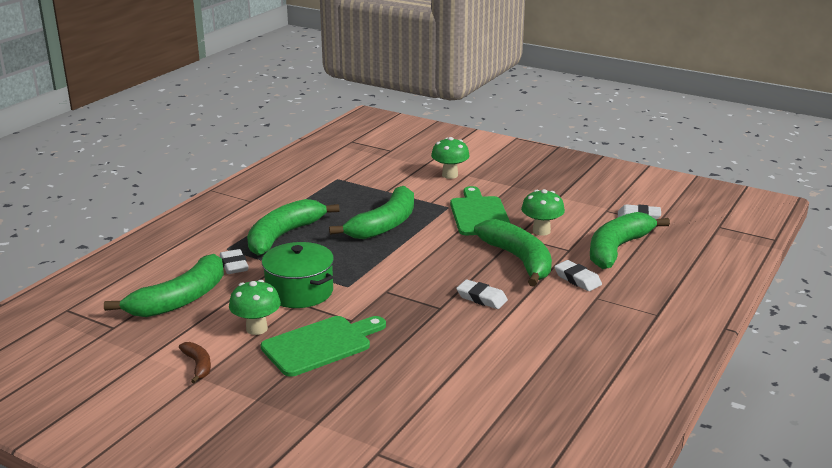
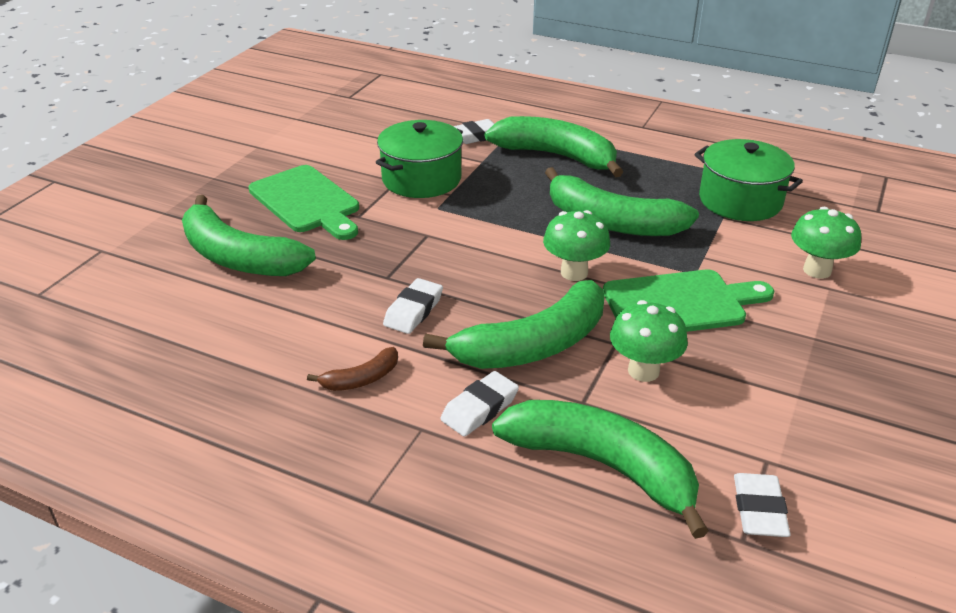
camera: 85 degrees right, 10 degrees up
(180, 299) = (400, 118): green banana -> green banana (238, 257)
(198, 365) = (277, 143): brown banana -> brown banana (361, 379)
(257, 329) = (342, 163): green mushroom -> green mushroom (574, 272)
(368, 183) = (740, 200): none -> green pot

